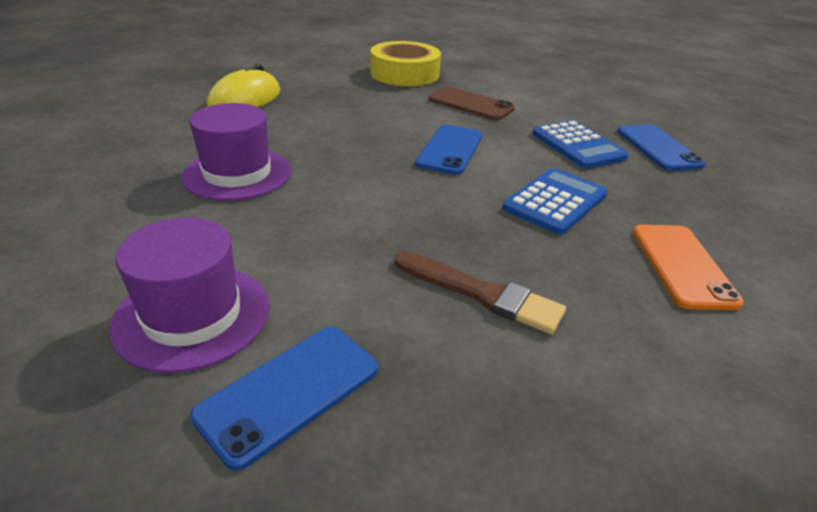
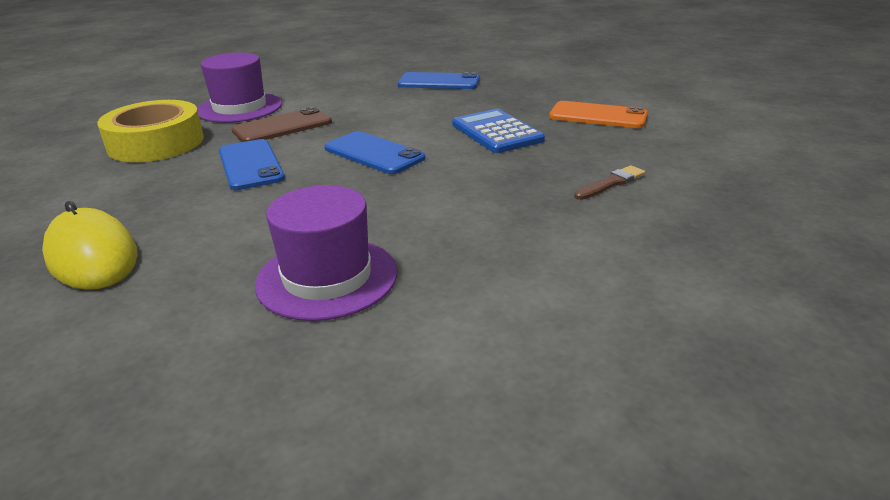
camera: 65 degrees left, 5 degrees down
(192, 315) = (609, 321): purple hat -> purple hat (240, 108)
(289, 392) = (717, 276): blue phone -> blue phone (250, 165)
(481, 294) = (611, 183): brown brush -> brown brush, size x0.62
(578, 145) = (412, 105): blue calculator -> none

